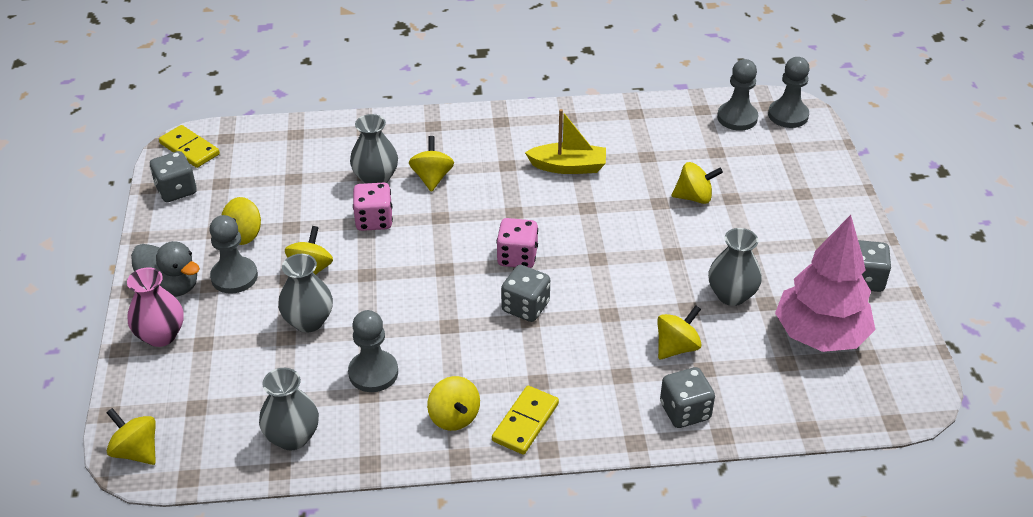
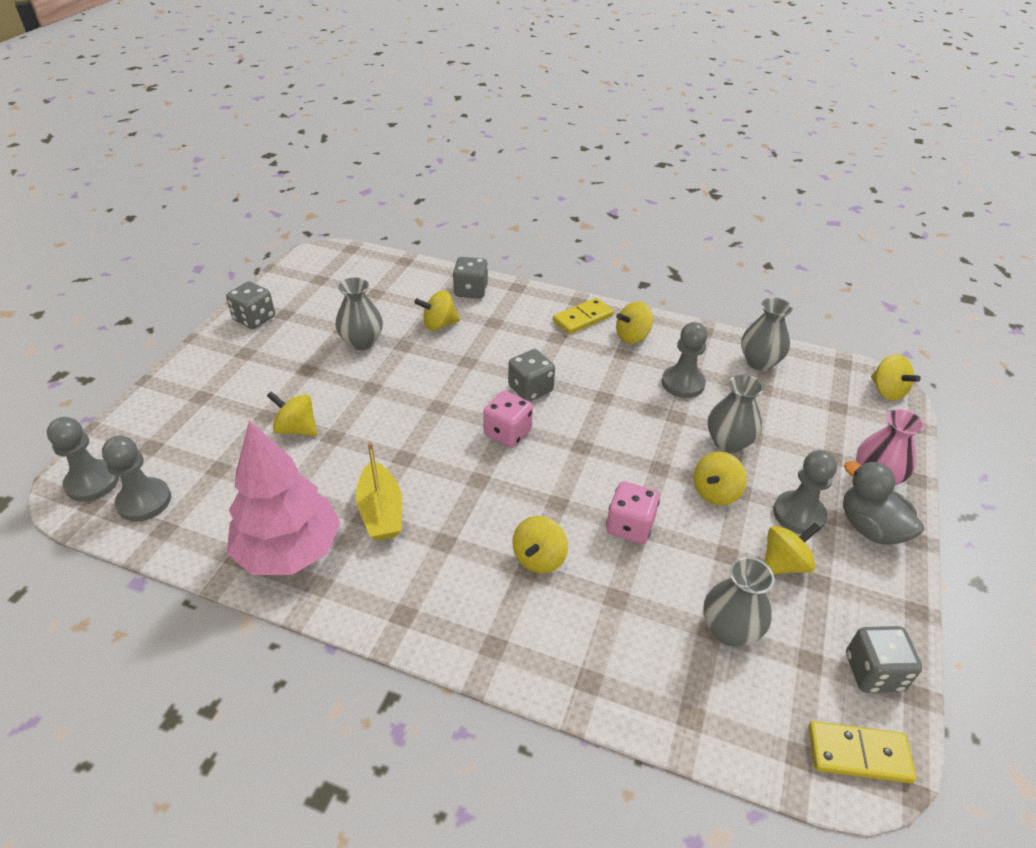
camera: 155 degrees left, 0 degrees up
(189, 149) = (858, 753): yellow domino -> yellow domino turned 60 degrees counterclockwise
(376, 178) = (606, 584): grey vase -> grey vase (729, 630)
(454, 417) = (632, 336): yellow spinning top -> yellow spinning top turned 120 degrees counterclockwise
(568, 167) = (381, 511): yellow boat -> yellow boat turned 135 degrees counterclockwise
(820, 335) = (333, 299): pink tree -> pink tree (289, 550)

